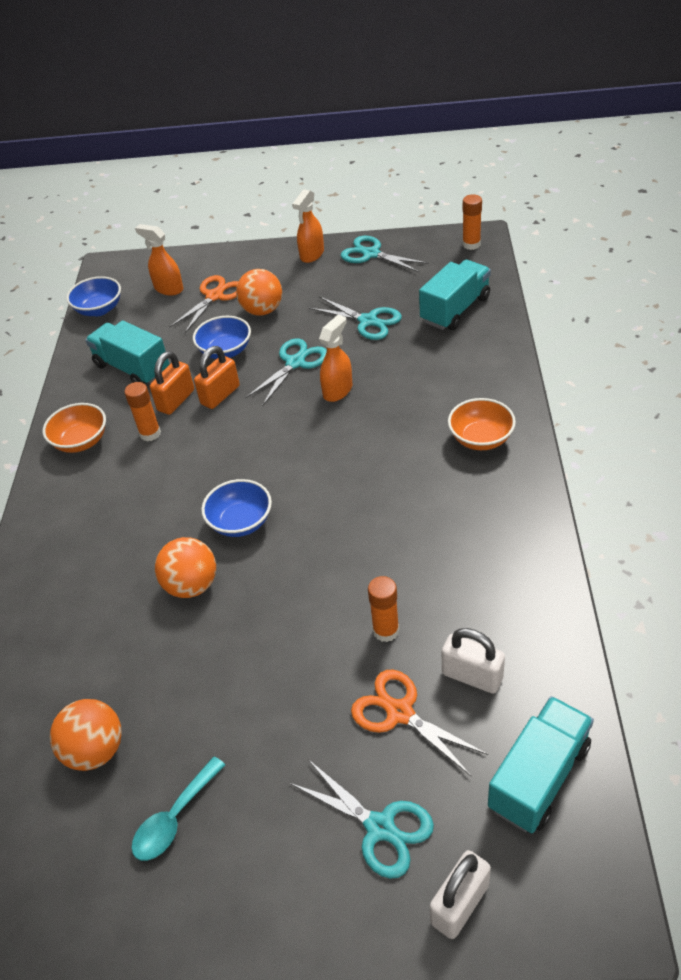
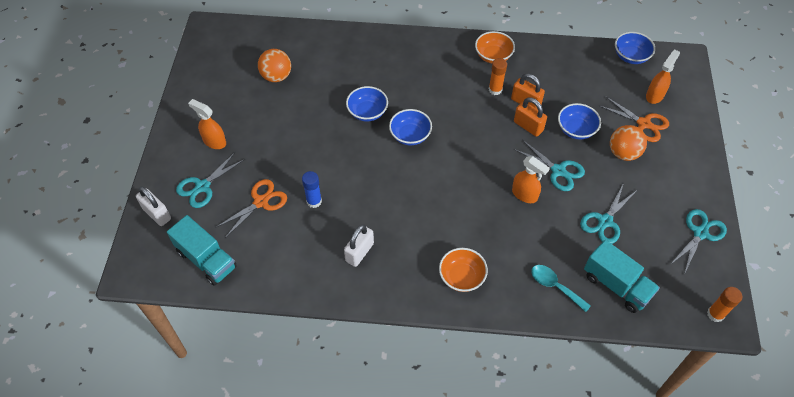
camera: 90 degrees right, 10 degrees up
(132, 368) = (562, 78): turquoise truck -> none
(174, 818) = (233, 107): turquoise spoon -> turquoise spoon (555, 286)
(191, 585) = (367, 112): orange ball -> blue bowl
(312, 254) = (700, 190): orange spray bottle -> orange spray bottle (214, 141)
(386, 631) = (314, 201): orange glue stick -> blue glue stick
(472, 676) = (273, 239): white padlock -> white padlock (359, 252)

